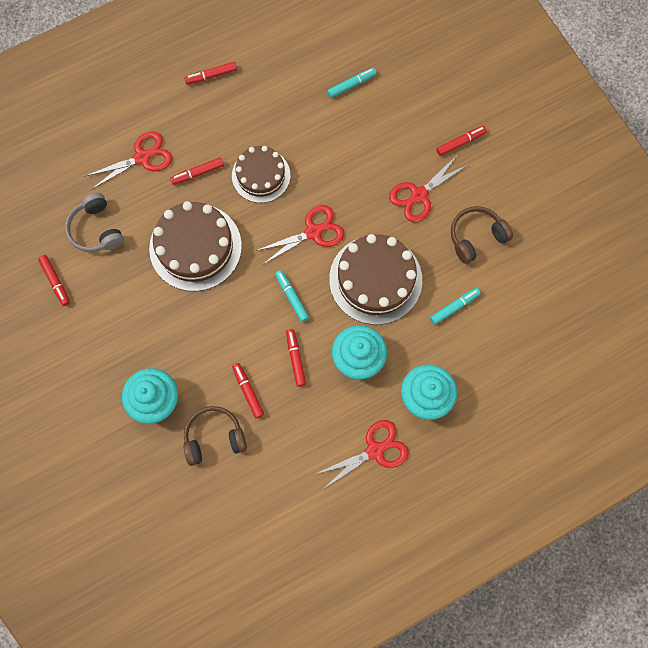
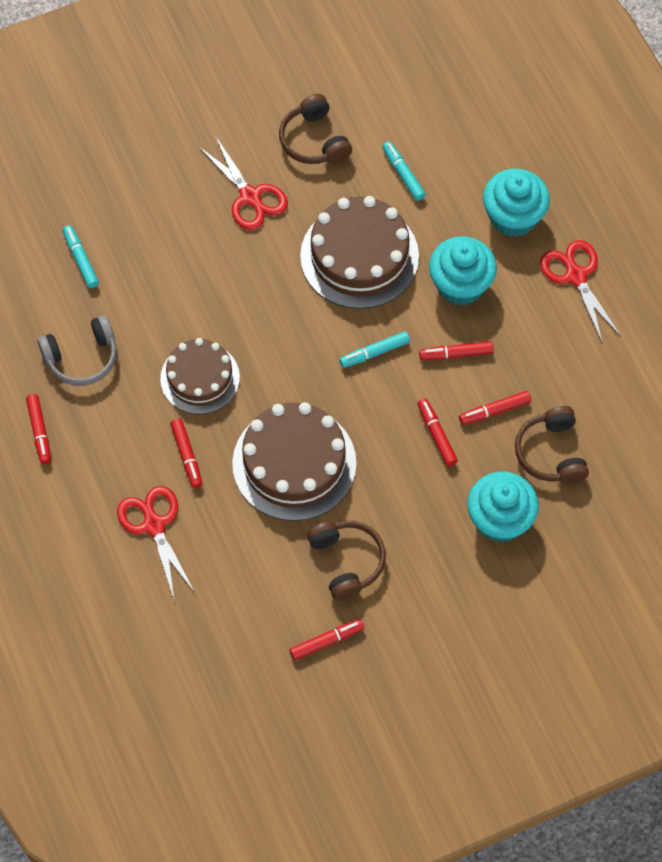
camera: 85 degrees left, 10 degrees down
(96, 229) = (255, 587): grey headphones -> grey headphones (82, 358)
(118, 290) = (347, 561): none -> brown headphones
(313, 232) = (288, 321): red scissors -> none
(460, 143) = (183, 143): red marker -> red marker (436, 435)

